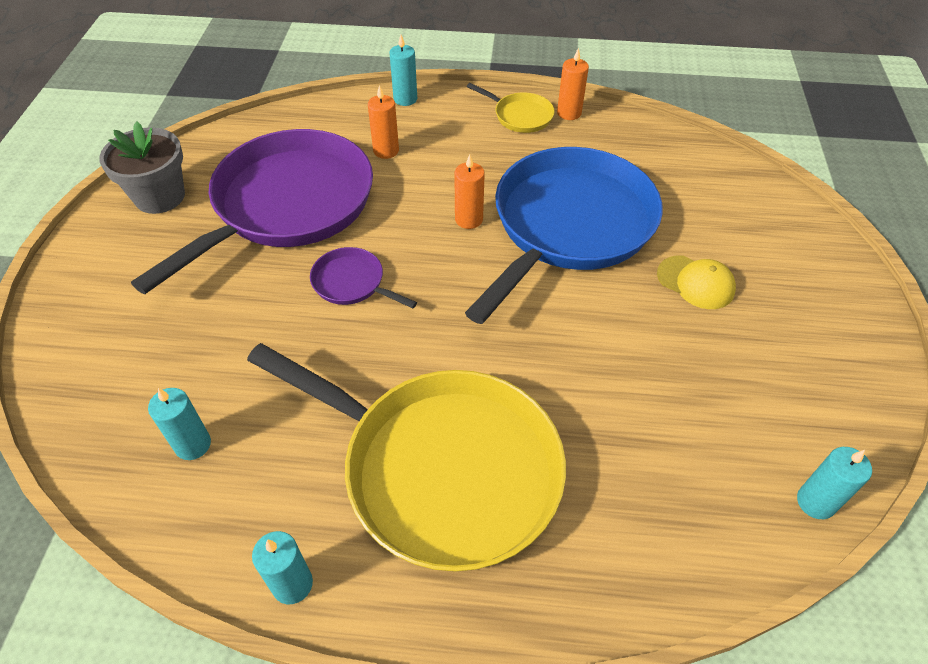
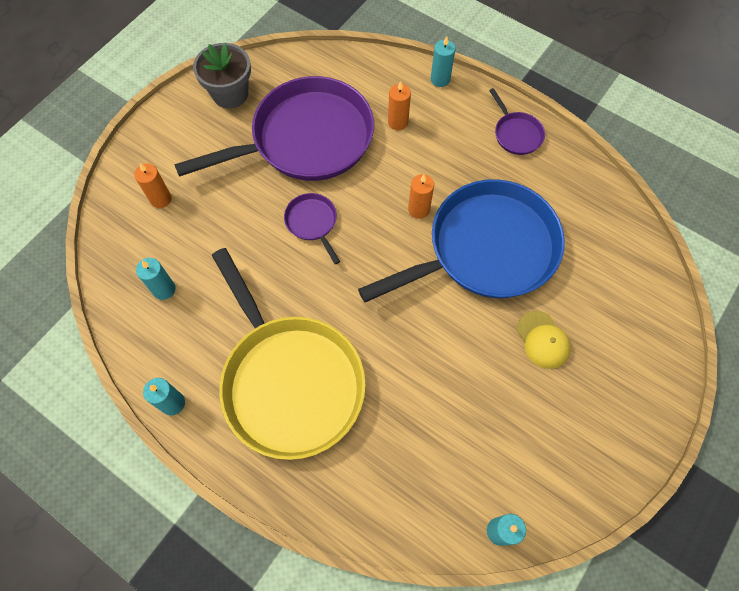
camera: 30 degrees right, 15 degrees up
(520, 116) = (516, 134): yellow pan -> purple pan
(569, 113) = (556, 148): orange candle -> orange candle (161, 199)

